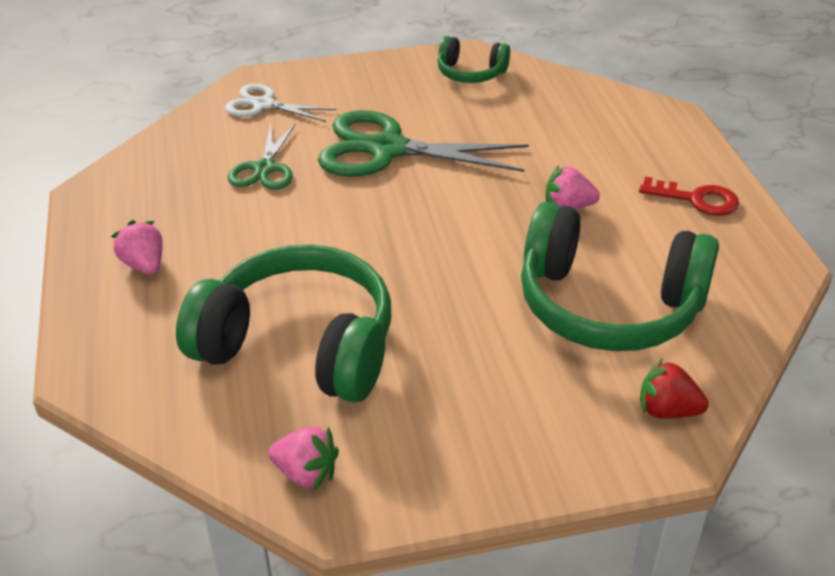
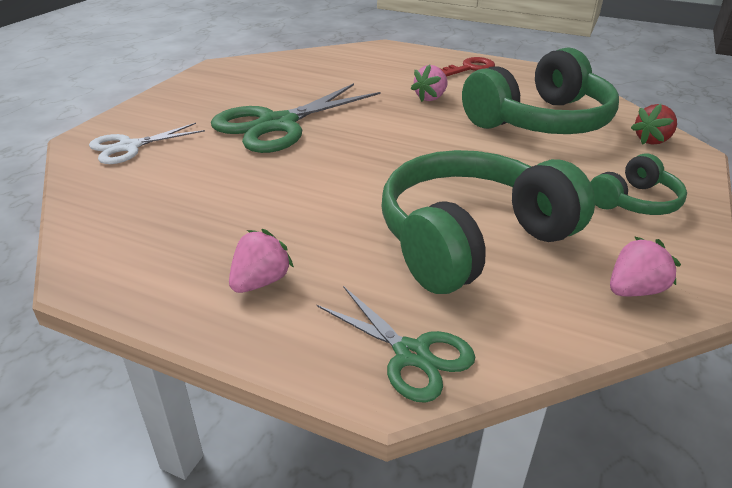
camera: 55 degrees left, 5 degrees down
(144, 265) = (260, 282): pink strawberry -> pink strawberry turned 120 degrees clockwise
(265, 168) = (217, 175): green scissors -> green scissors (411, 354)
(471, 73) = (241, 72): green headphones -> green headphones (634, 201)

